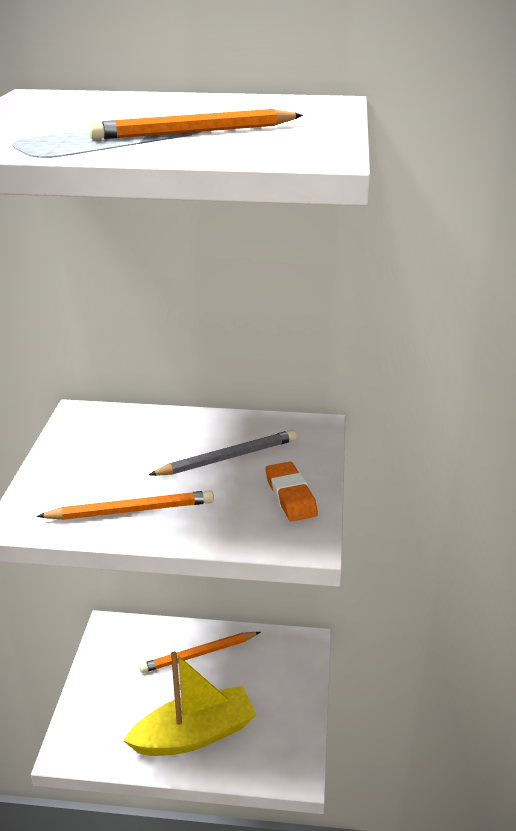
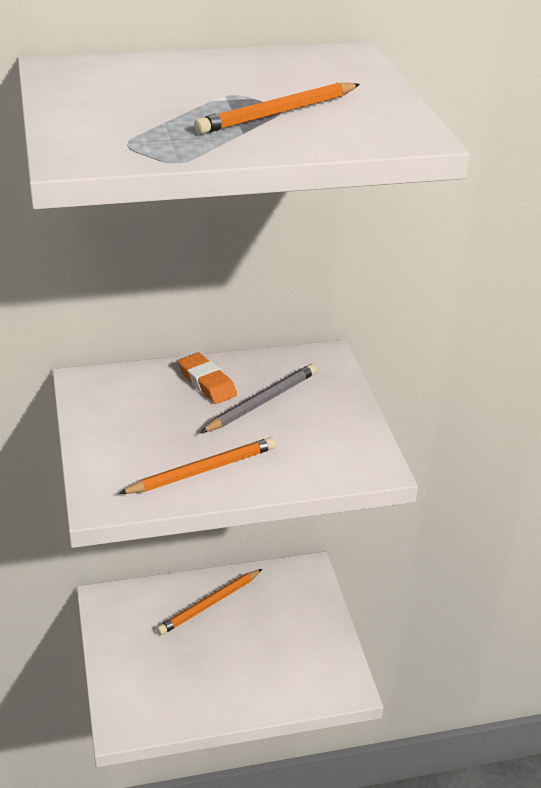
camera: 20 degrees left, 5 degrees up
(194, 734) = (240, 679): yellow boat -> none
(290, 496) = (340, 428): orange eraser -> orange eraser (207, 383)

